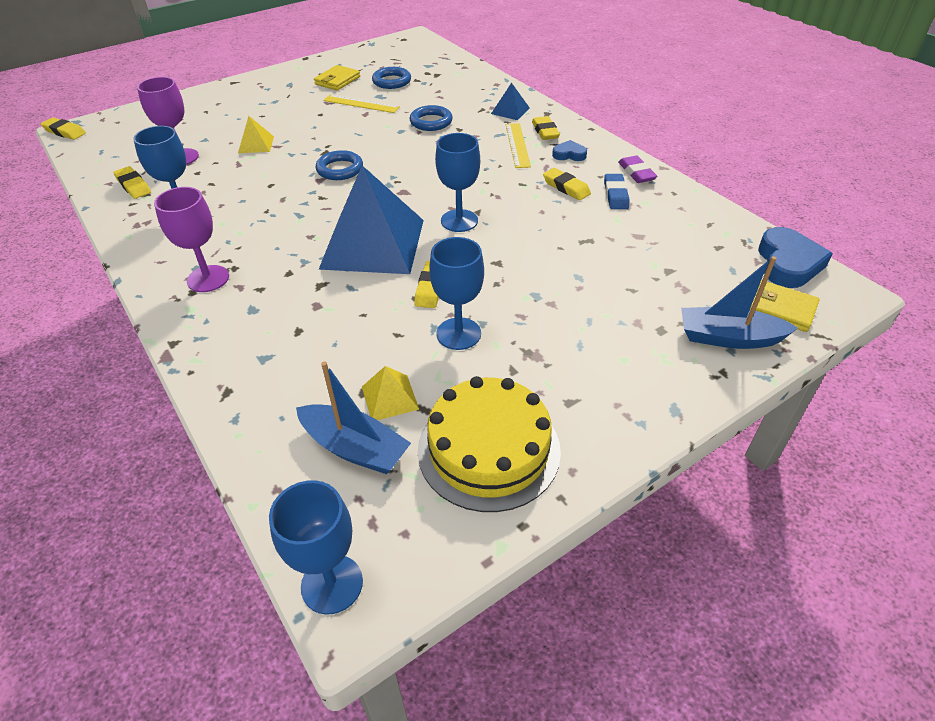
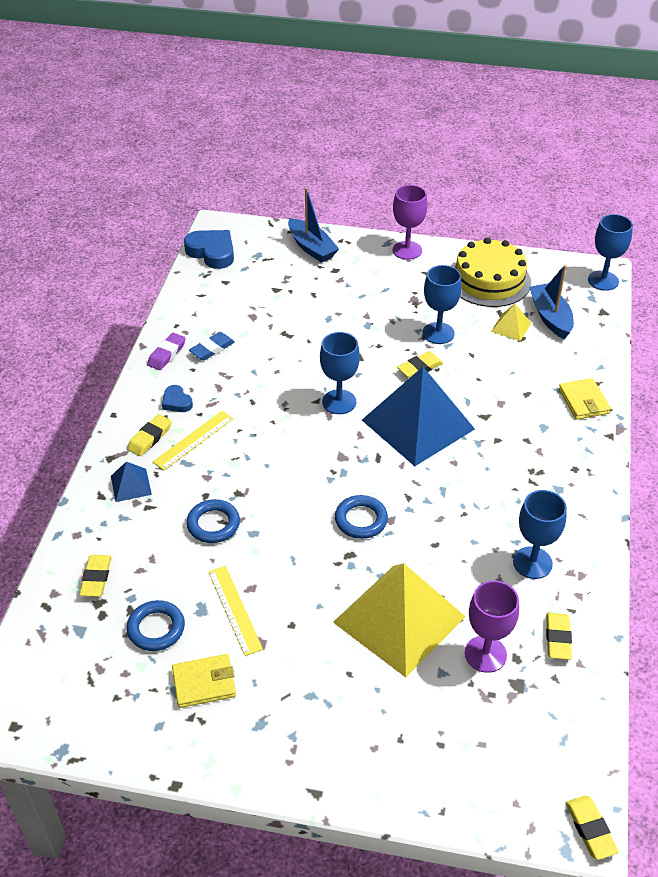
camera: 135 degrees left, 0 degrees up
(208, 279) = (556, 473): purple goblet -> purple goblet (407, 250)
(256, 144) = (399, 619): yellow pyramid -> yellow pyramid, size x2.36
(566, 187) = (230, 377): yellow eraser -> yellow eraser (96, 578)
(781, 309) = (262, 241): yellow wallet -> yellow wallet (583, 401)
(788, 263) = (212, 252): blue heart -> blue heart turned 75 degrees clockwise

